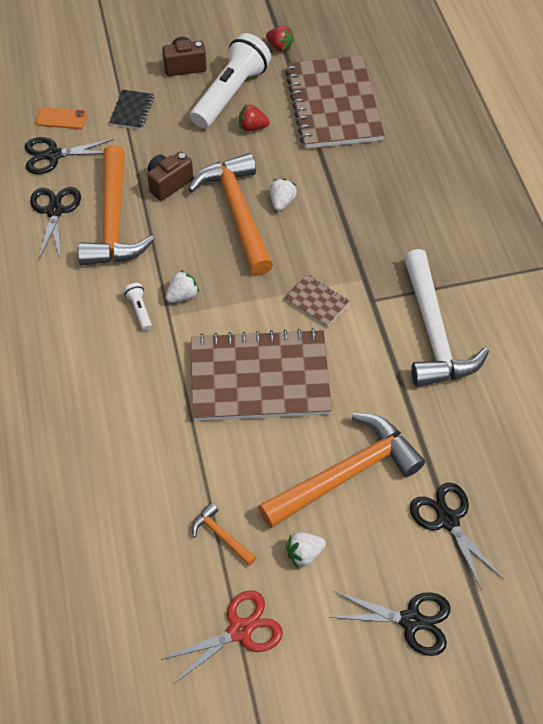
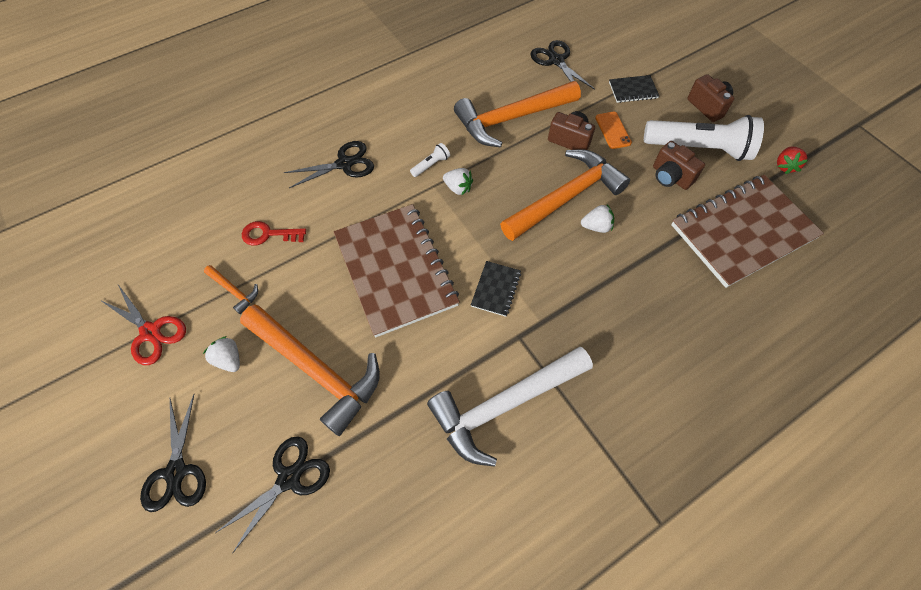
camera: 70 degrees right, 5 degrees up
(54, 211) = (502, 81): black scissors -> black scissors (344, 164)
(61, 118) = (596, 52): orange phone -> orange phone (612, 130)
(159, 488) = (268, 234): none -> red key
(221, 535) = (234, 291): orange hammer -> orange hammer turned 105 degrees clockwise
(252, 127) = (670, 177): red strawberry -> brown camera
(316, 302) = (496, 289): brown notebook -> black notebook

